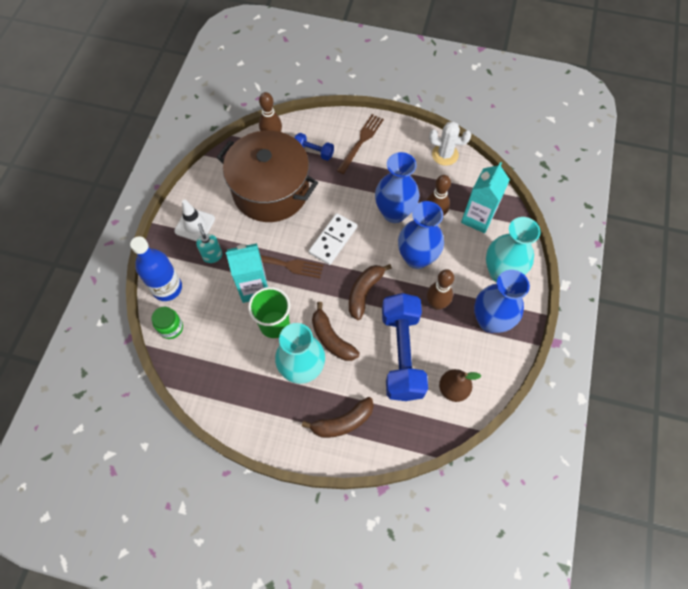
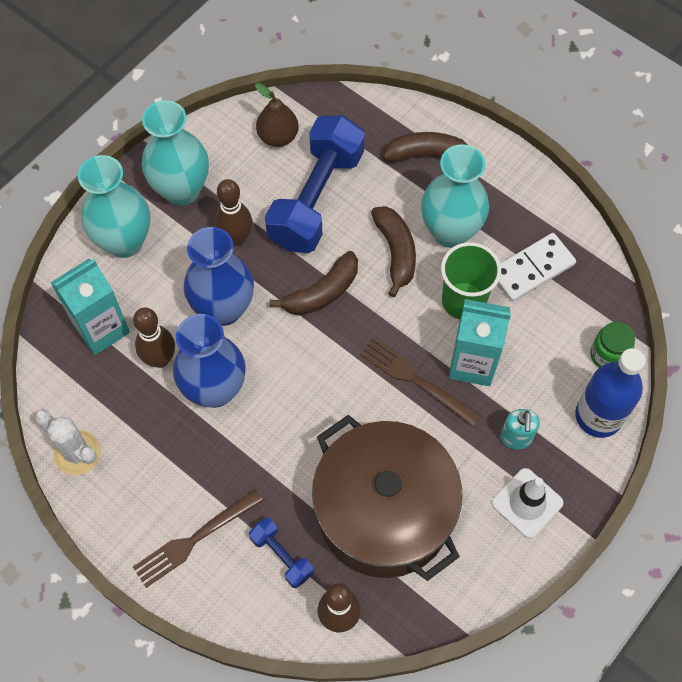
camera: 155 degrees left, 0 degrees up
(333, 240) = (327, 386): white domino -> white domino (532, 269)
(490, 321) = (181, 190): blue vase -> turquoise vase

